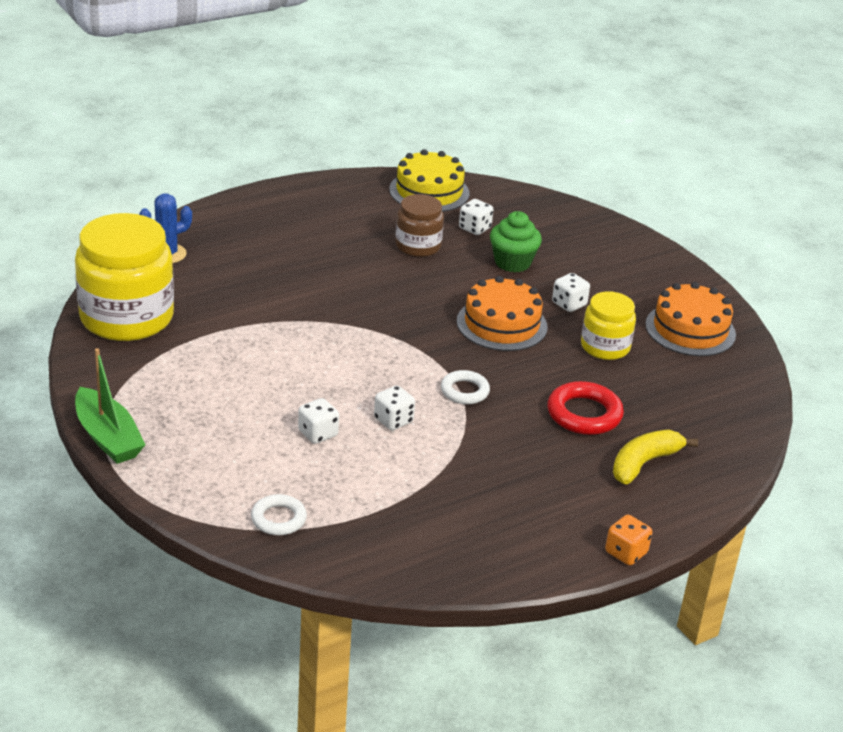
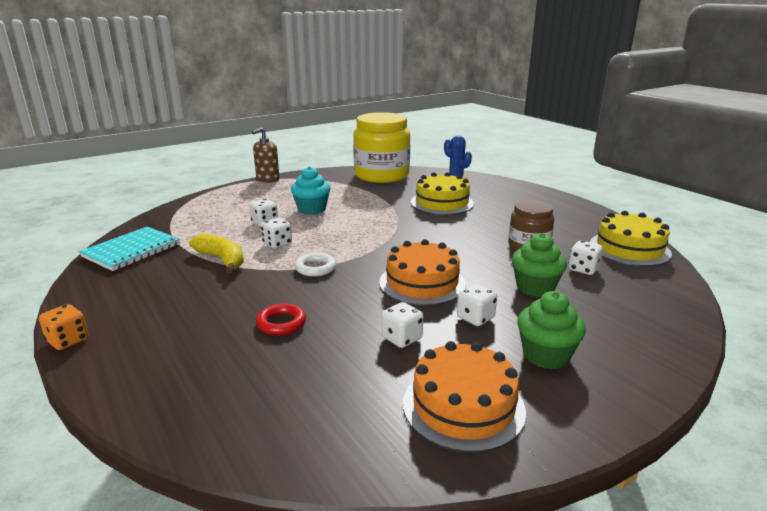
camera: 90 degrees right, 10 degrees down
(108, 437) = (267, 179): green boat -> brown soap dispenser
(269, 280) = (442, 203): none -> yellow cake
(271, 391) = (312, 209): none -> turquoise cupcake
(278, 519) = (181, 217): white ring -> none
(402, 549) = (132, 250): none -> turquoise notebook
(584, 414) = (281, 323): red ring -> red ring, size x0.65
(605, 347) = (402, 338): yellow jar -> white dice
(623, 282) = (546, 355): none -> green cupcake
(644, 463) = (195, 356): yellow banana -> yellow banana (222, 259)

